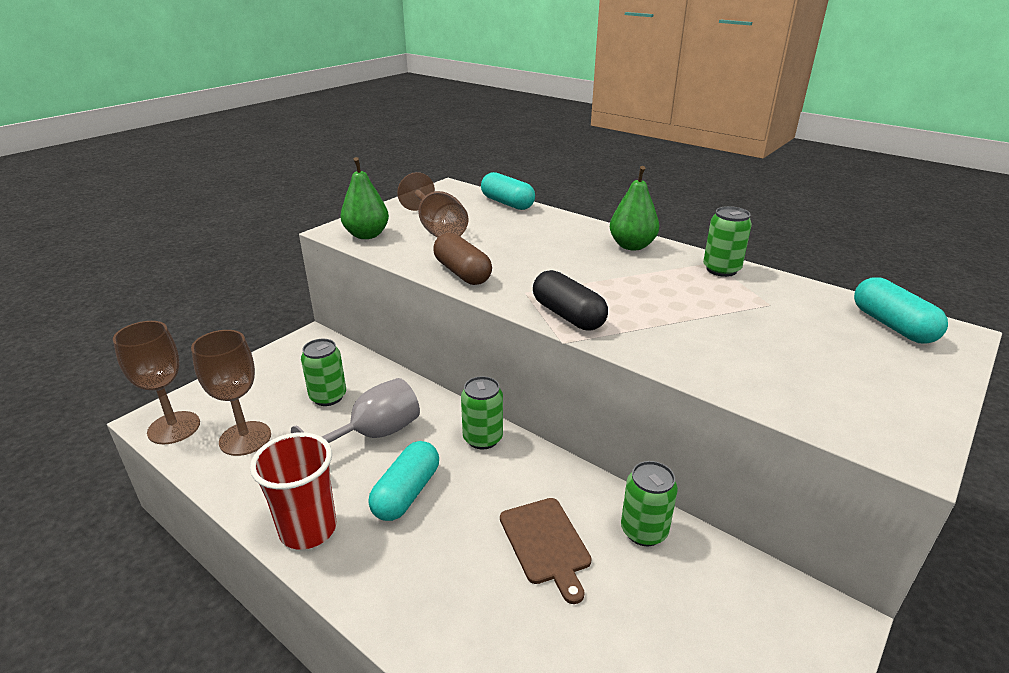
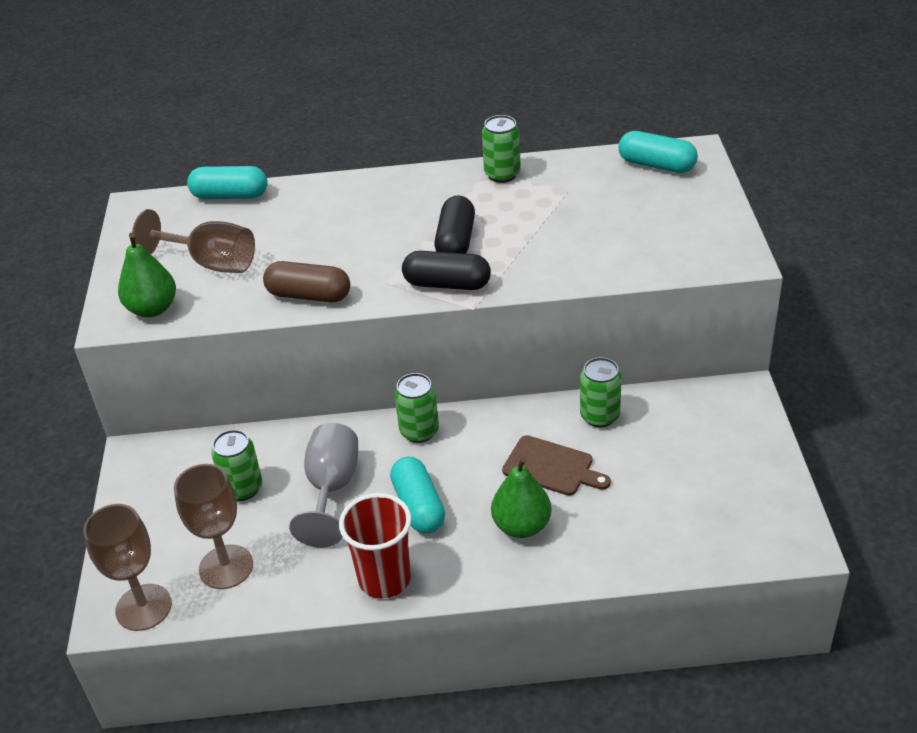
camera: 40 degrees left, 10 degrees up
(618, 292) = (456, 241): none -> black capsule
(631, 246) = (407, 187): green pear -> green pear (521, 526)

